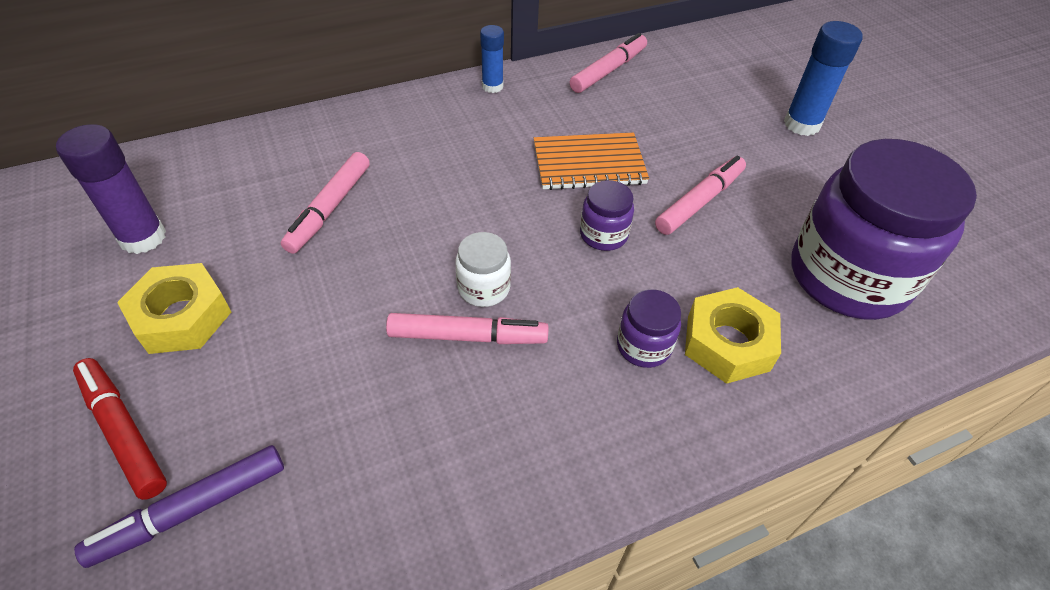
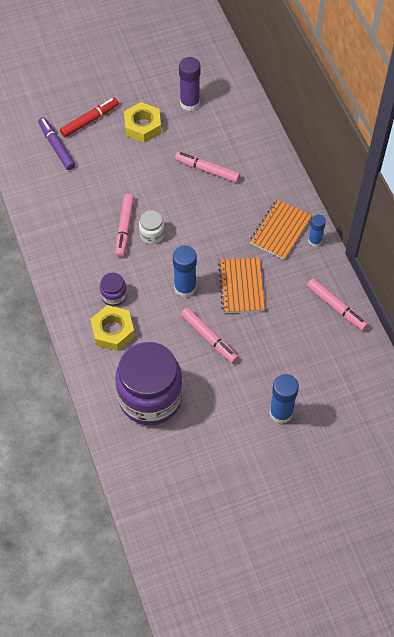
camera: 95 degrees right, 10 degrees up
(472, 120) = (280, 230): none -> orange notebook
(603, 235) = (185, 288): purple jar -> blue glue stick

